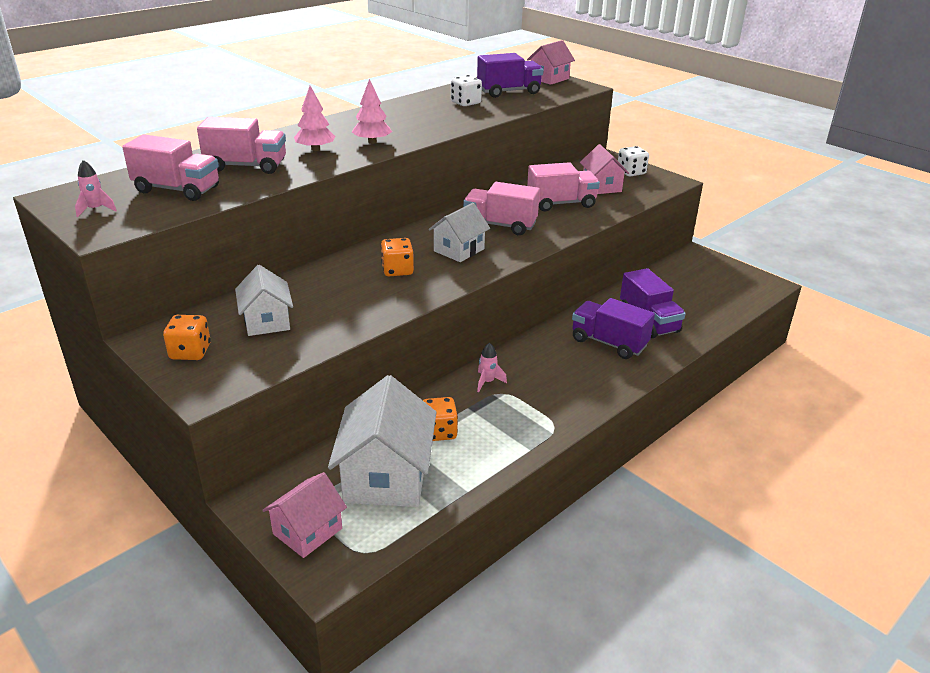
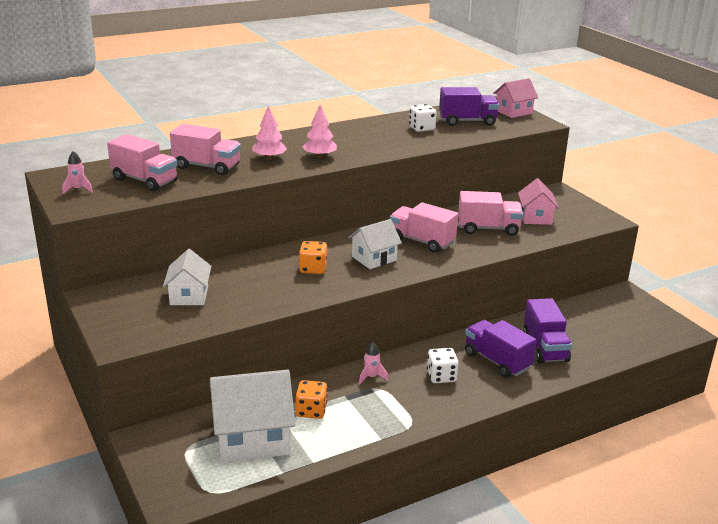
camera: 15 degrees right, 5 degrees down
(190, 352) = (121, 311): orange dice -> none
(307, 531) = (173, 468): pink house -> none
(386, 476) = (252, 438): white house -> white house turned 60 degrees clockwise
(631, 172) = (572, 207): white dice -> white dice (441, 376)

